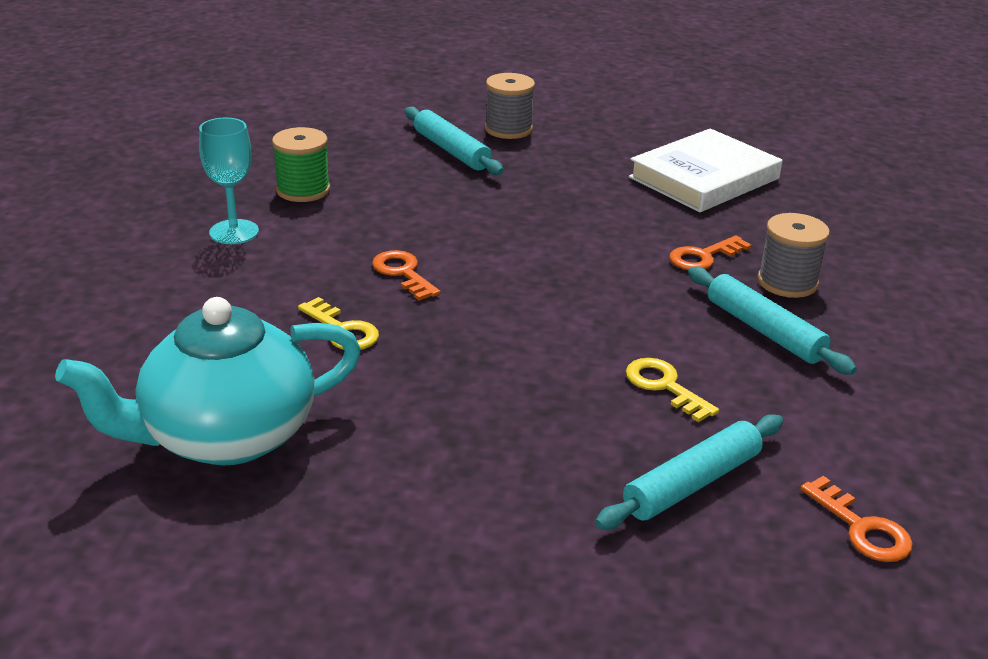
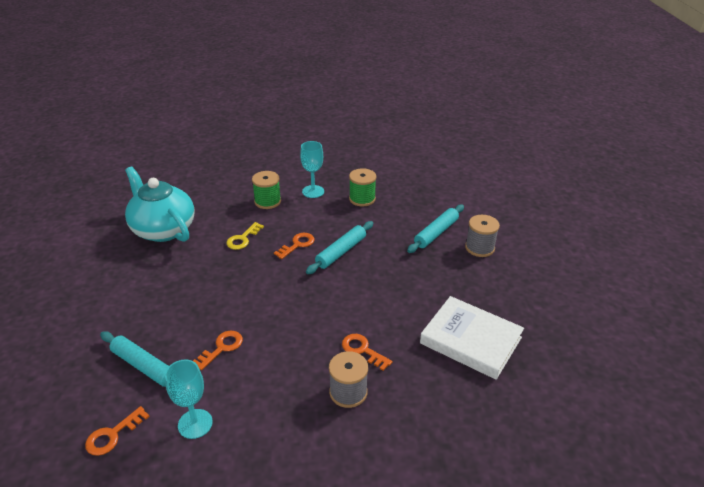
camera: 75 degrees right, 5 degrees up
(226, 286) = (267, 201): none -> green spool
(664, 386) = (222, 348): yellow key -> orange key
(764, 330) = (287, 384): turquoise rolling pin -> turquoise rolling pin (341, 252)
(840, 430) = (195, 424): none -> turquoise goblet

